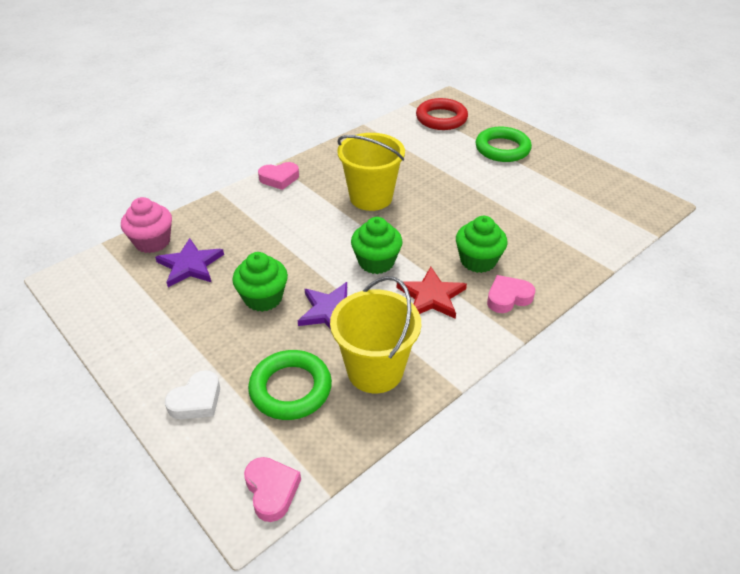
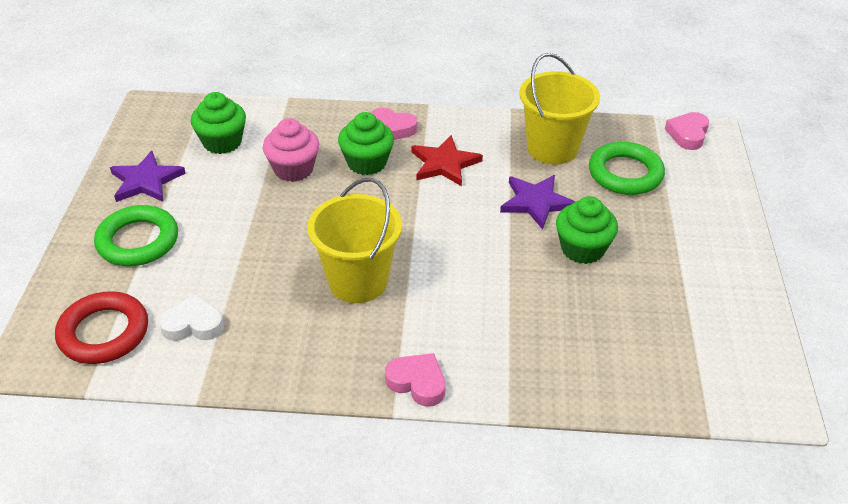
camera: 135 degrees left, 0 degrees up
(152, 242) = (646, 390): pink cupcake -> pink cupcake (293, 169)
(190, 265) = (625, 329): purple star -> purple star (146, 181)
(196, 400) = (703, 207): white heart -> white heart (193, 324)
(376, 262) = (447, 215): green cupcake -> green cupcake (222, 142)

